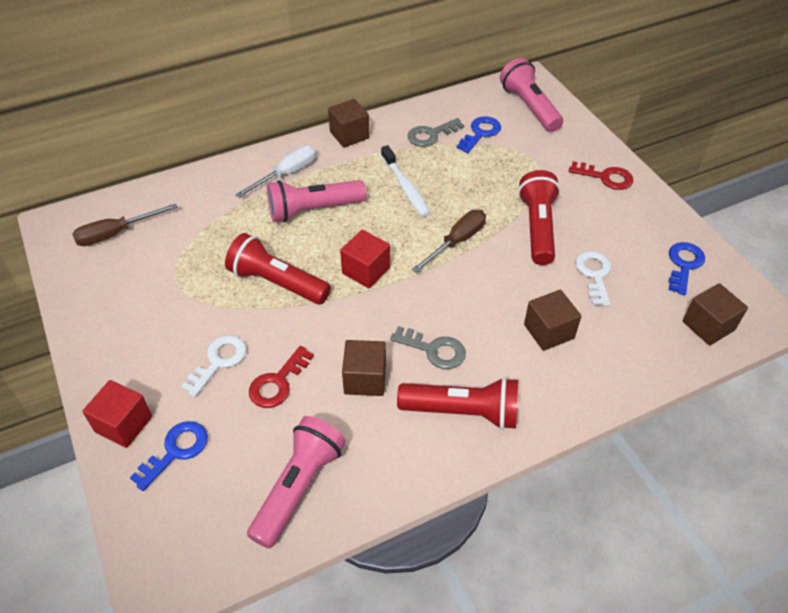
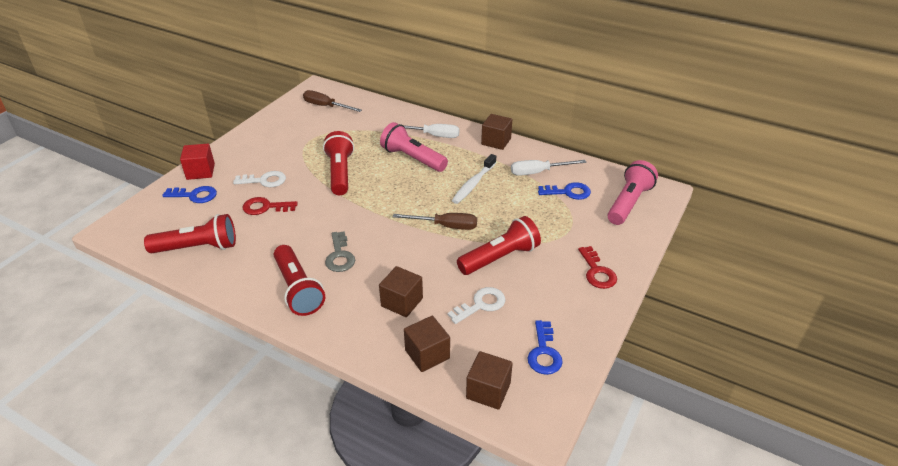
camera: 55 degrees right, 10 degrees down
(299, 487) = (198, 247): pink flashlight -> red flashlight
(365, 379) = (293, 238): brown cube -> brown cube (427, 354)
(366, 270) = (381, 200): red cube -> none
(431, 135) = (538, 172): grey key -> white screwdriver
(684, 265) = (544, 352): blue key -> blue key turned 105 degrees clockwise

